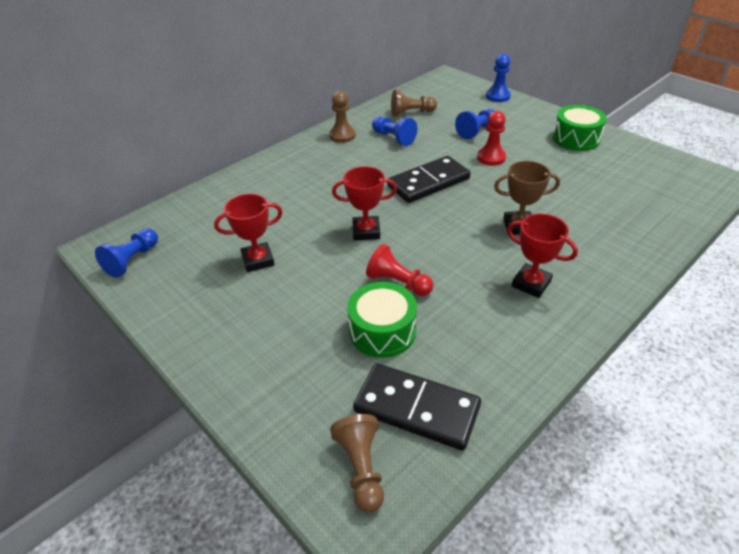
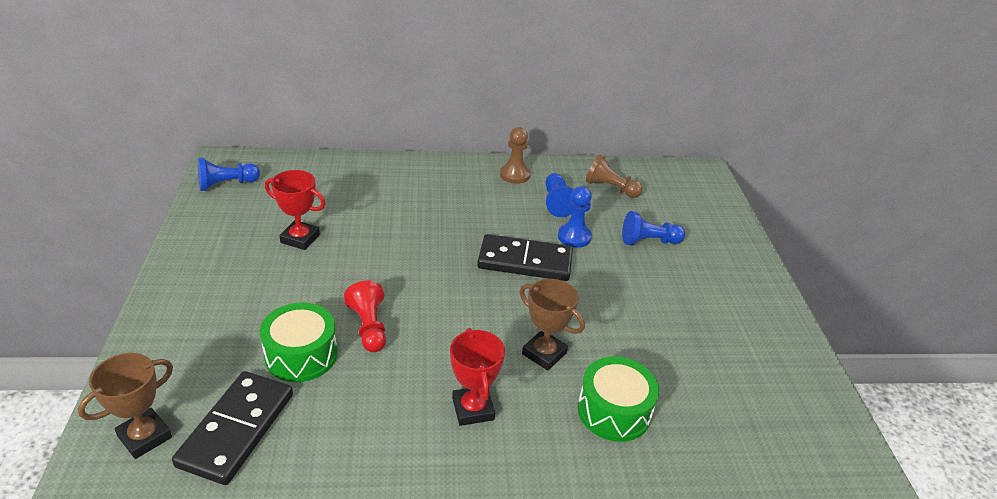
camera: 35 degrees right, 5 degrees down
(361, 468) = (145, 437): brown pawn -> brown trophy
(366, 231) = (408, 269): red trophy -> none
(416, 409) = (236, 429): black domino -> black domino turned 45 degrees clockwise
(491, 157) = (621, 275): red pawn -> none
(498, 96) = (729, 220): blue pawn -> blue pawn (574, 237)
(576, 139) = (747, 311): green drum -> green drum (614, 411)

